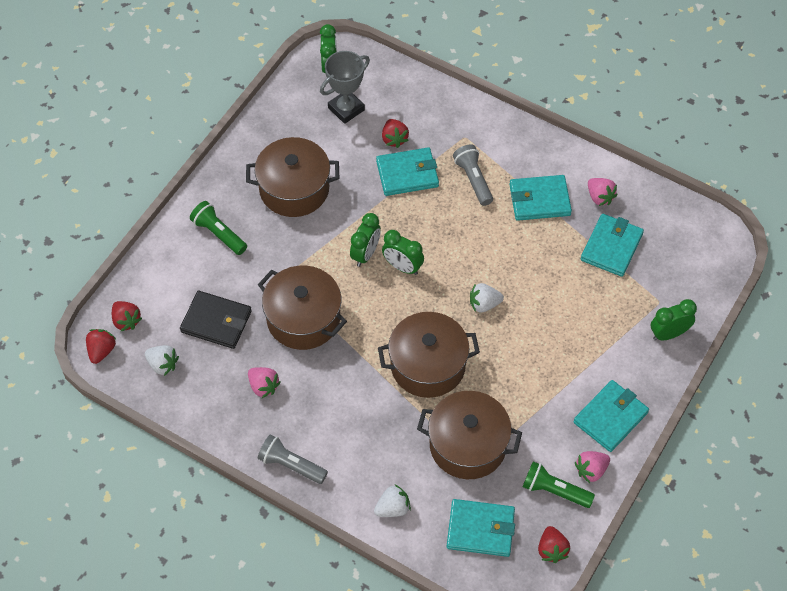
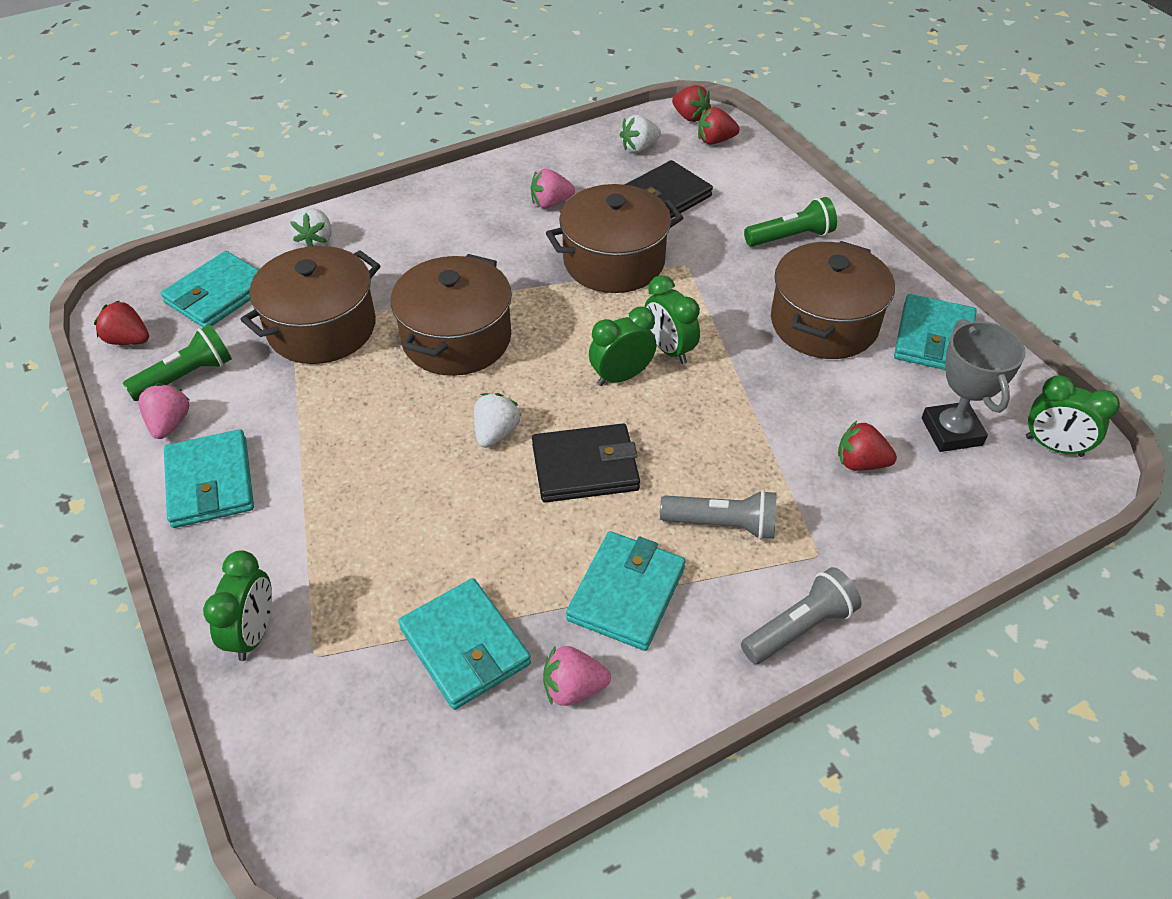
camera: 120 degrees right, 10 degrees down
(291, 465) = (440, 191): grey flashlight -> grey flashlight (799, 627)
(407, 174) = (781, 449): turquoise wallet -> turquoise wallet (933, 338)
(478, 252) = (585, 467): none -> black wallet

